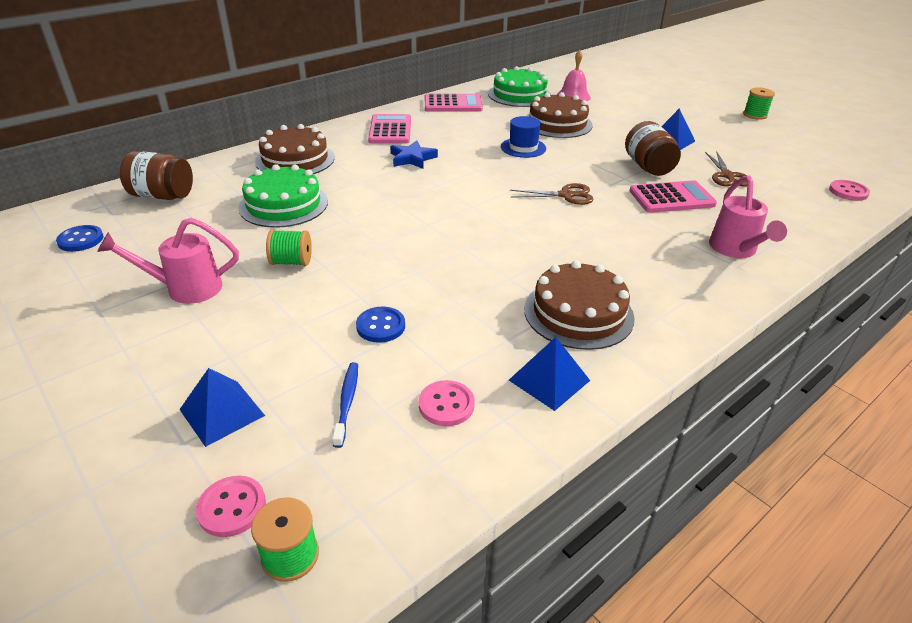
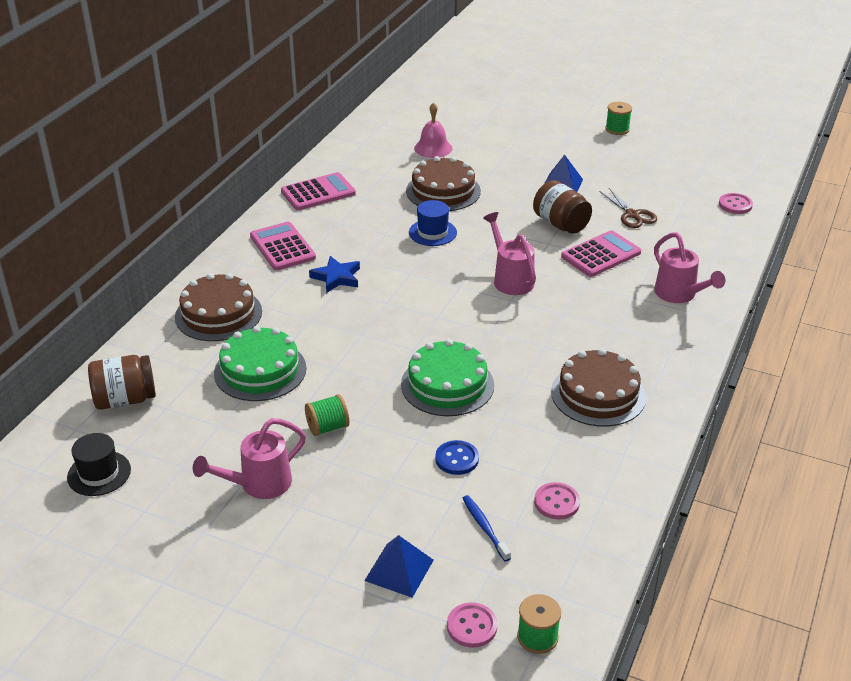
camera: 25 degrees left, 0 degrees up
(81, 240) = (99, 473): blue button -> black hat
(519, 95) = (377, 160): green cake -> green cake (447, 384)
(549, 380) = (614, 457): blue pyramid -> none
(565, 195) = (510, 279): brown scissors -> pink watering can

